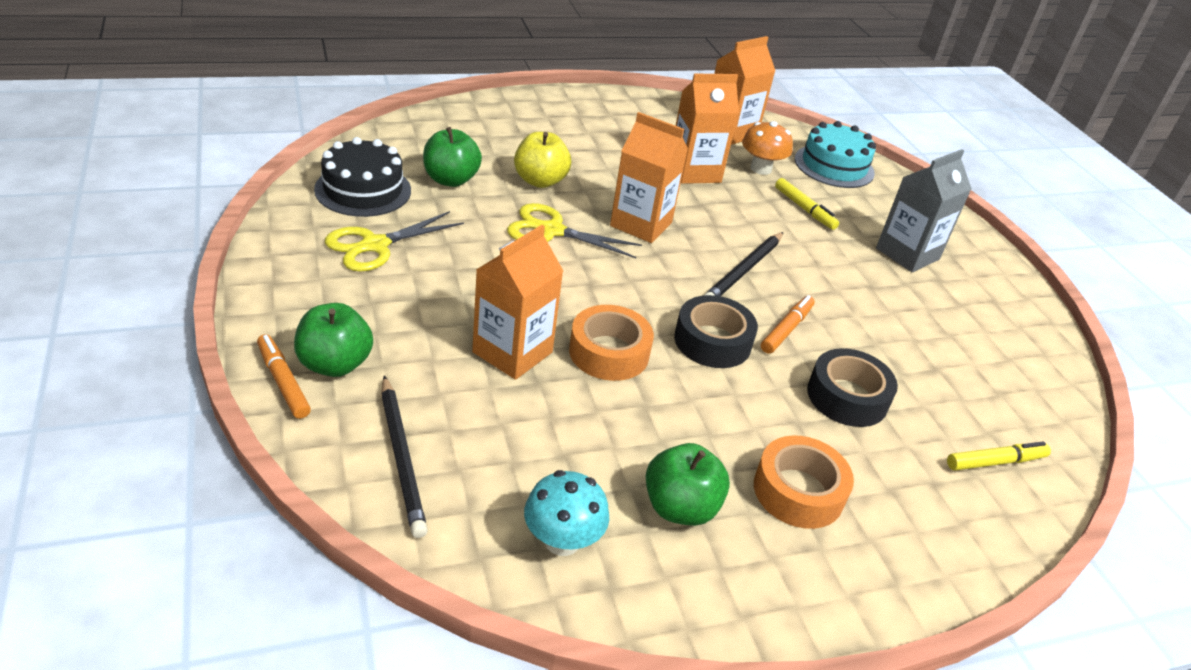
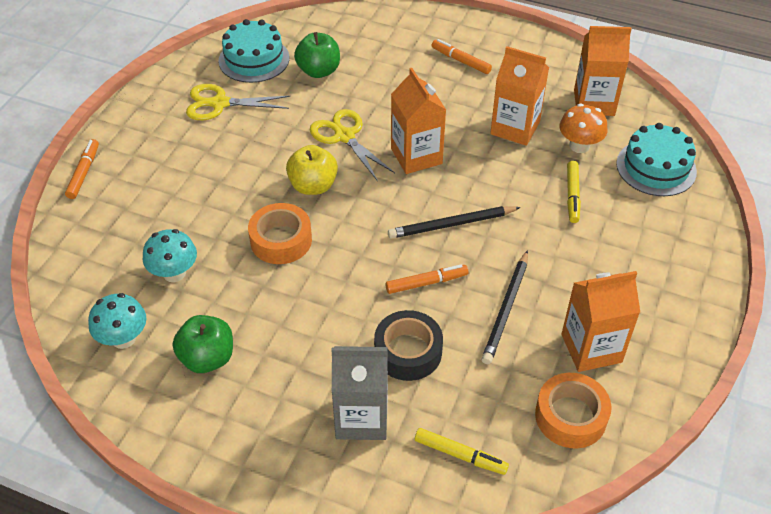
camera: 45 degrees right, 10 degrees up
(335, 364) = (119, 174): green apple -> none
(363, 190) = (254, 59): black cake -> turquoise cake
(402, 457) = (96, 246): black pencil -> black pencil (506, 309)
(512, 352) = (222, 212): orange carton -> orange carton (591, 348)
(535, 439) = (174, 273): none -> turquoise mushroom
(540, 181) = (381, 93): yellow apple -> yellow apple (313, 186)
(579, 131) = (460, 61): none -> orange marker
(712, 341) = (360, 265): black tape -> none
(798, 491) = (291, 391): orange tape -> orange tape (570, 416)
(907, 254) = (617, 271): grey carton -> grey carton (361, 417)

